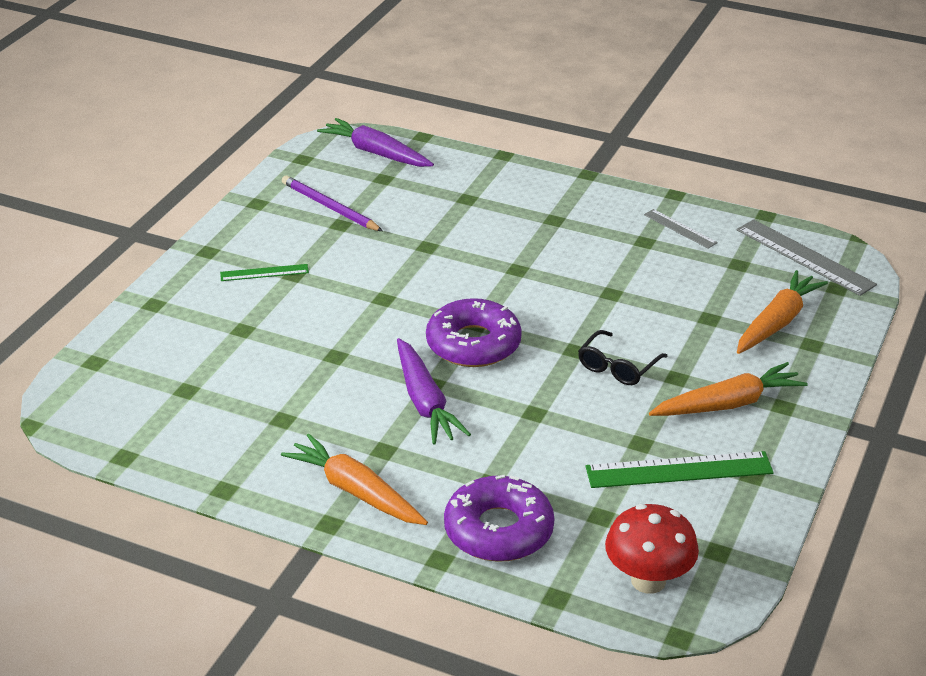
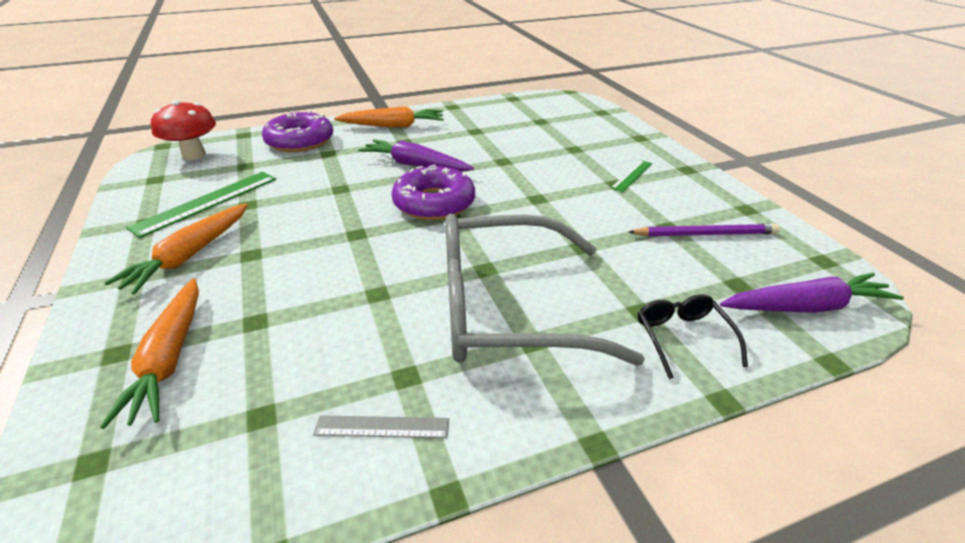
camera: 135 degrees right, 0 degrees up
(542, 241) = (506, 308): none -> grey glasses
(617, 367) = (309, 238): black glasses -> black glasses (682, 338)
(804, 257) = (161, 496): grey ruler -> none

